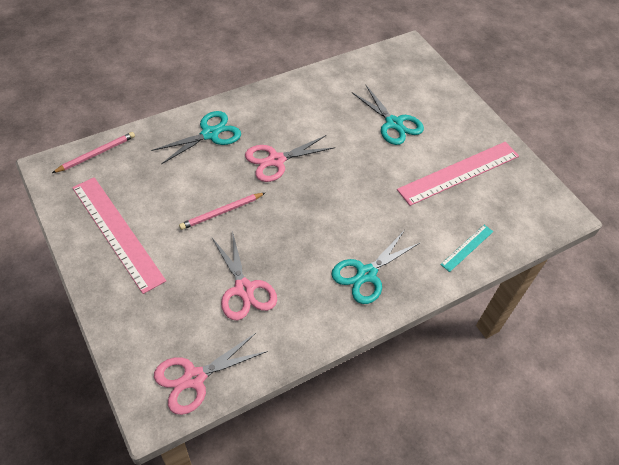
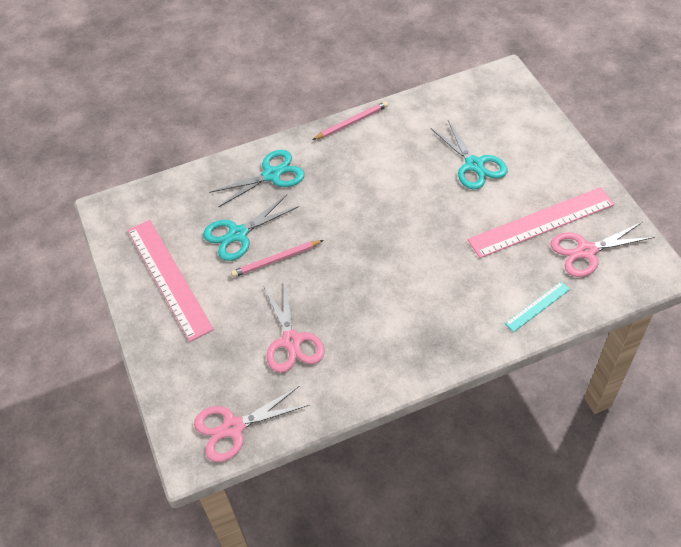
camera: 15 degrees right, 0 degrees up
(96, 154) = (153, 195): pink pencil -> pink pencil (352, 122)
(276, 160) = (339, 205): pink scissors -> pink scissors (586, 251)
(366, 274) = (422, 330): turquoise scissors -> turquoise scissors (238, 234)

